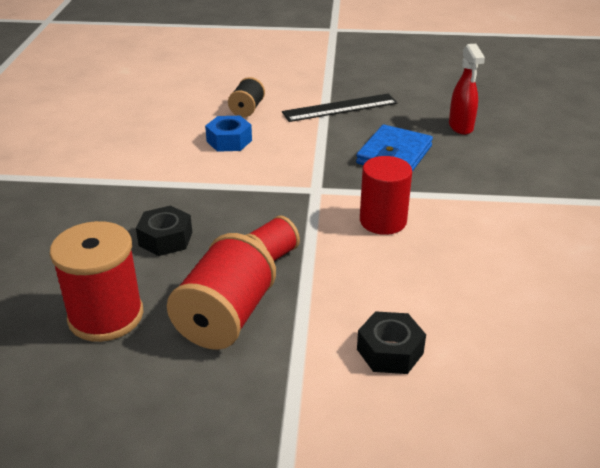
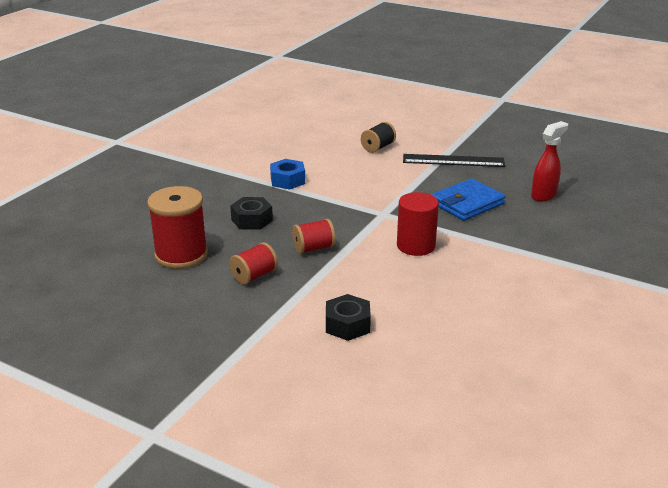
camera: 25 degrees right, 5 degrees down
(225, 318) = (254, 276): red spool -> red spool, size x0.56
(229, 141) = (346, 167): blue nut -> blue nut (287, 180)
(461, 127) = (544, 195): red spray bottle -> red spray bottle turned 150 degrees counterclockwise

